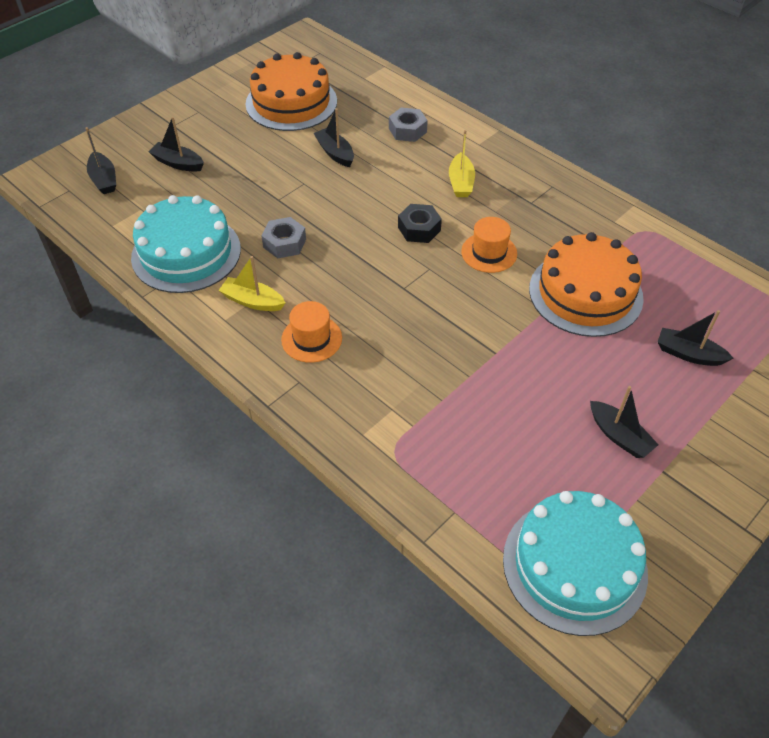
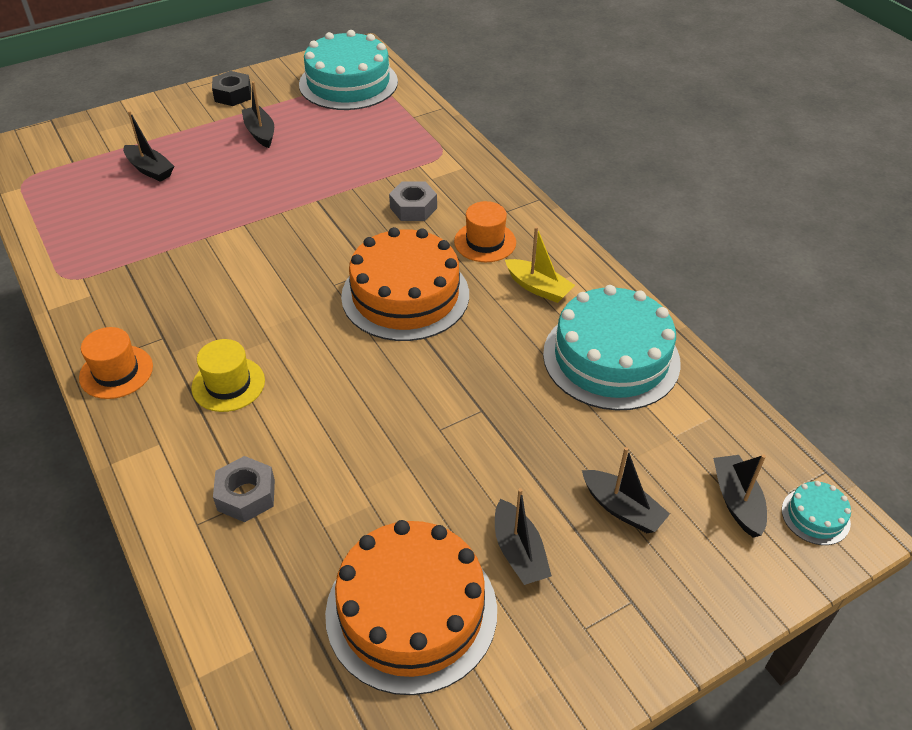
camera: 165 degrees left, 5 degrees down
(55, 181) = (815, 516): none -> turquoise cake
(284, 243) = (488, 346): grey nut -> grey nut (413, 208)
(335, 153) = (376, 474): black boat -> black boat (519, 552)
(419, 229) = (319, 331): black nut -> black nut (233, 95)
(461, 182) = (228, 384): yellow boat -> yellow hat
(489, 253) = (258, 288): orange hat -> orange hat (116, 372)
(585, 293) = (192, 231): orange cake -> orange cake (405, 295)

